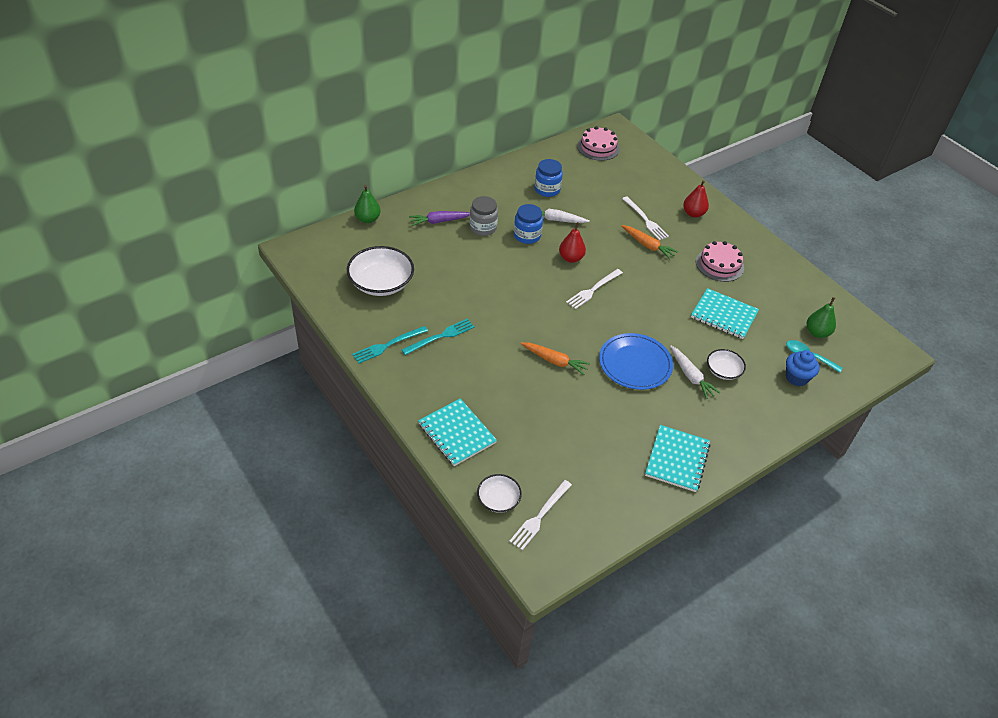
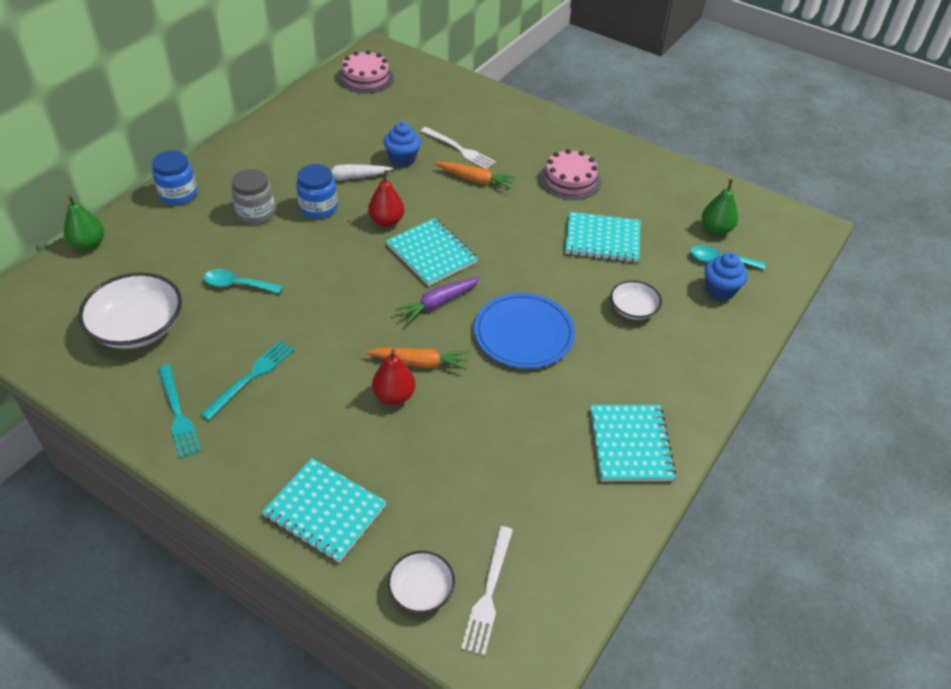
camera: 20 degrees left, 0 degrees up
(388, 345) = (178, 414): turquoise fork -> turquoise fork turned 60 degrees counterclockwise
(439, 221) = (193, 220): purple carrot -> purple carrot (438, 303)
(453, 273) = (237, 284): none -> turquoise spoon
(547, 189) = (322, 143): blue jar -> blue jar (178, 194)
(593, 290) = (431, 253): white fork -> turquoise notebook
(600, 216) = (402, 159): none -> blue cupcake
(691, 376) = (598, 328): white carrot -> none
(693, 213) = (512, 127): red pear -> red pear (394, 396)

